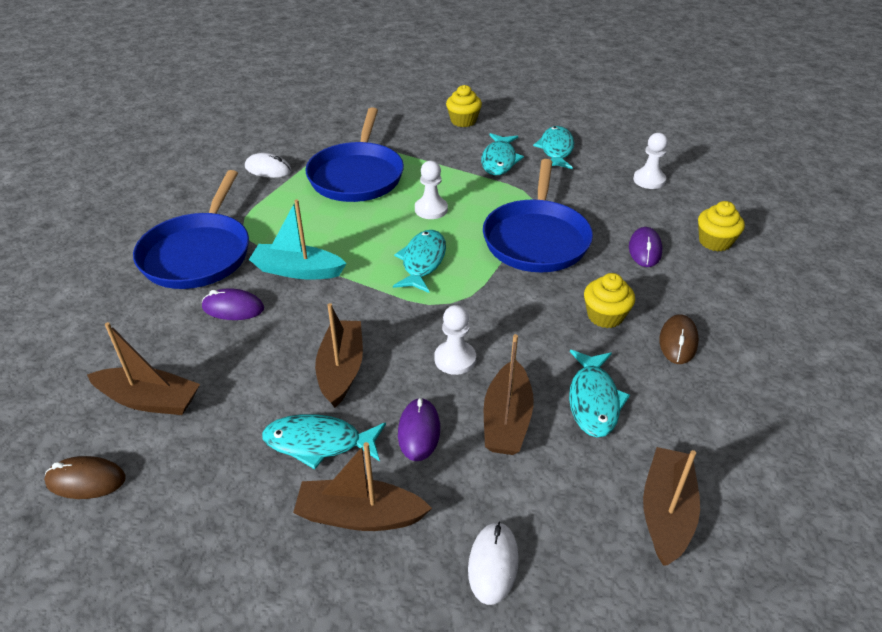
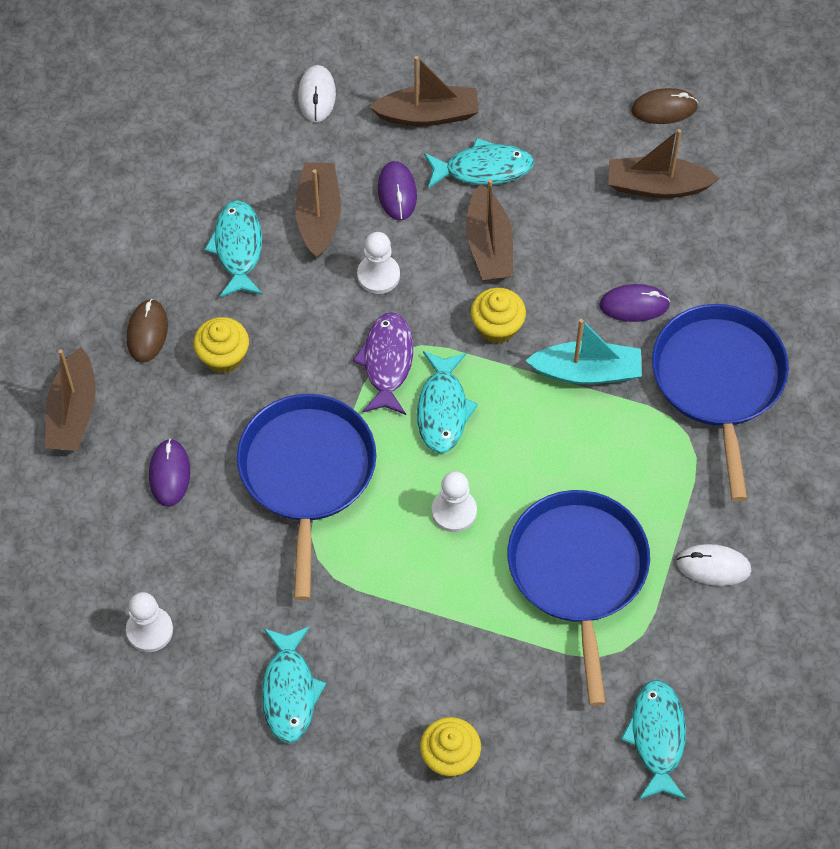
camera: 170 degrees right, 20 degrees up
(461, 295) = (387, 362): none -> purple fish
(499, 160) = (375, 646): turquoise fish -> turquoise fish (657, 737)
(666, 512) = (180, 153): brown boat -> brown boat (73, 412)
(715, 242) = (78, 504): yellow cupcake -> yellow cupcake (497, 327)

